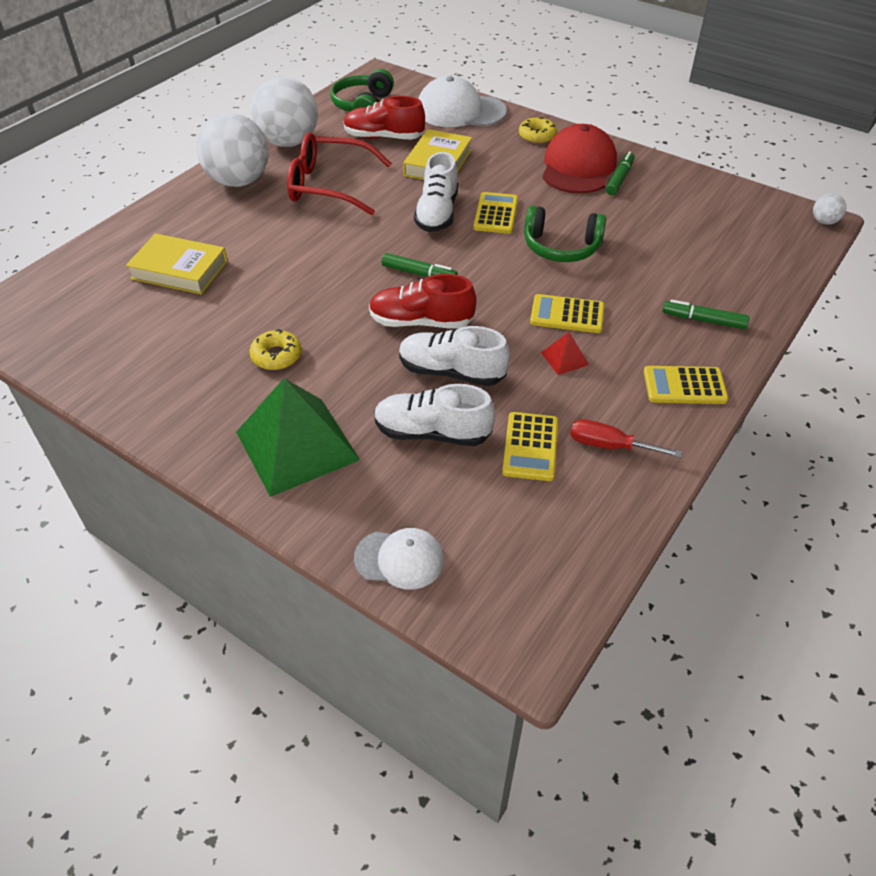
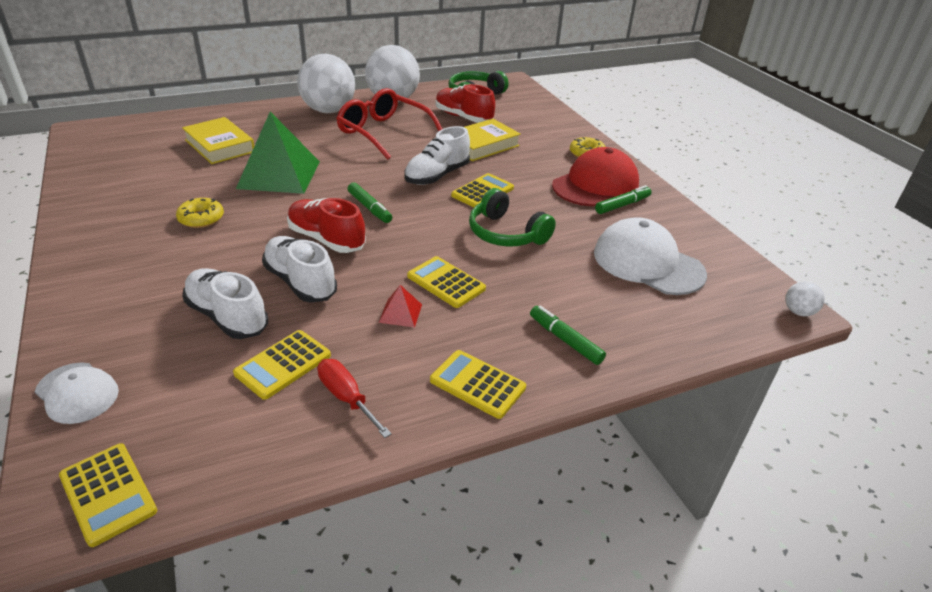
camera: 30 degrees right, 10 degrees down
(297, 445) = (130, 279): green pyramid -> green pyramid (279, 174)
(460, 111) = (544, 119): white cap -> white cap (647, 263)
(534, 609) = (108, 493): none -> yellow calculator

